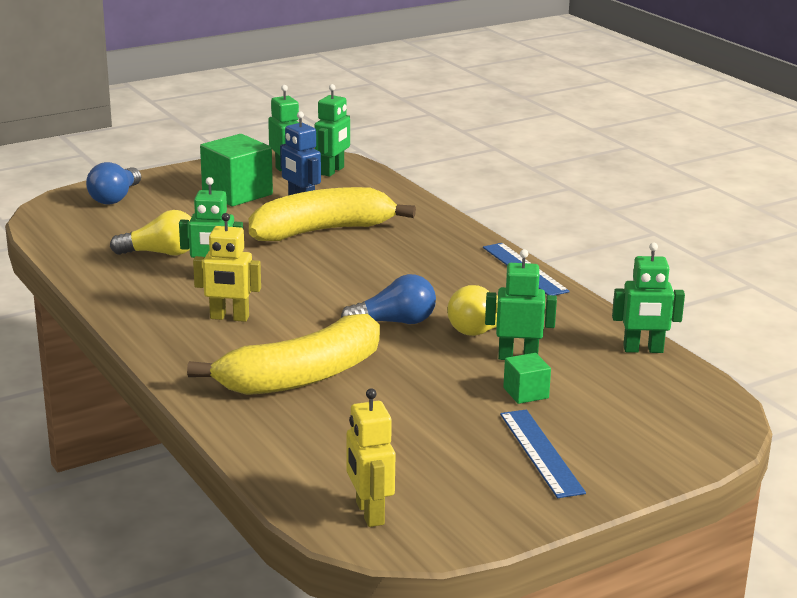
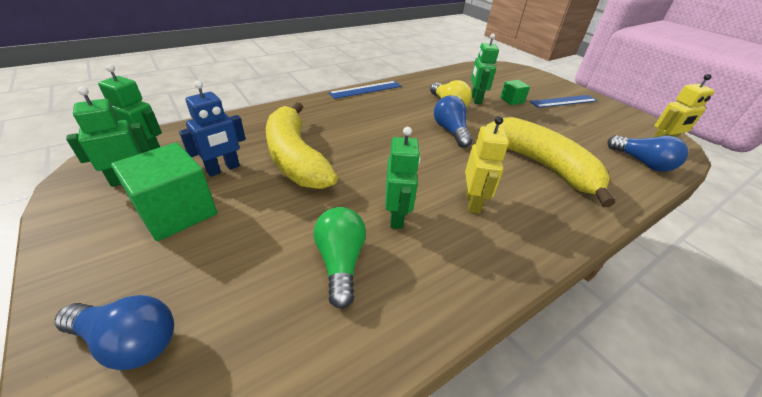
camera: 95 degrees left, 15 degrees up
(161, 253) = (340, 262): yellow light bulb -> green light bulb
(309, 469) = (642, 162): none -> blue light bulb
(643, 350) = (452, 73): green robot -> none

